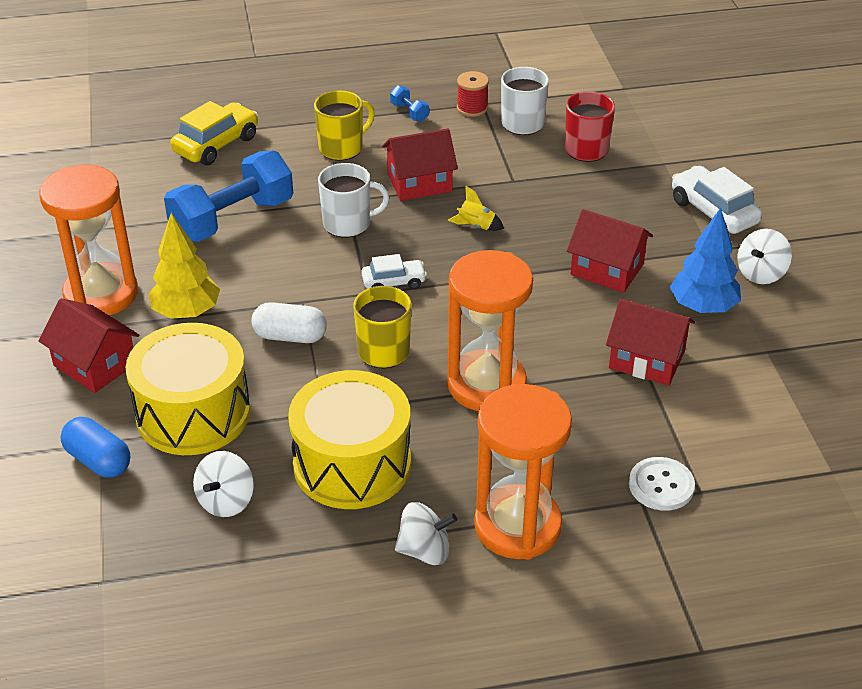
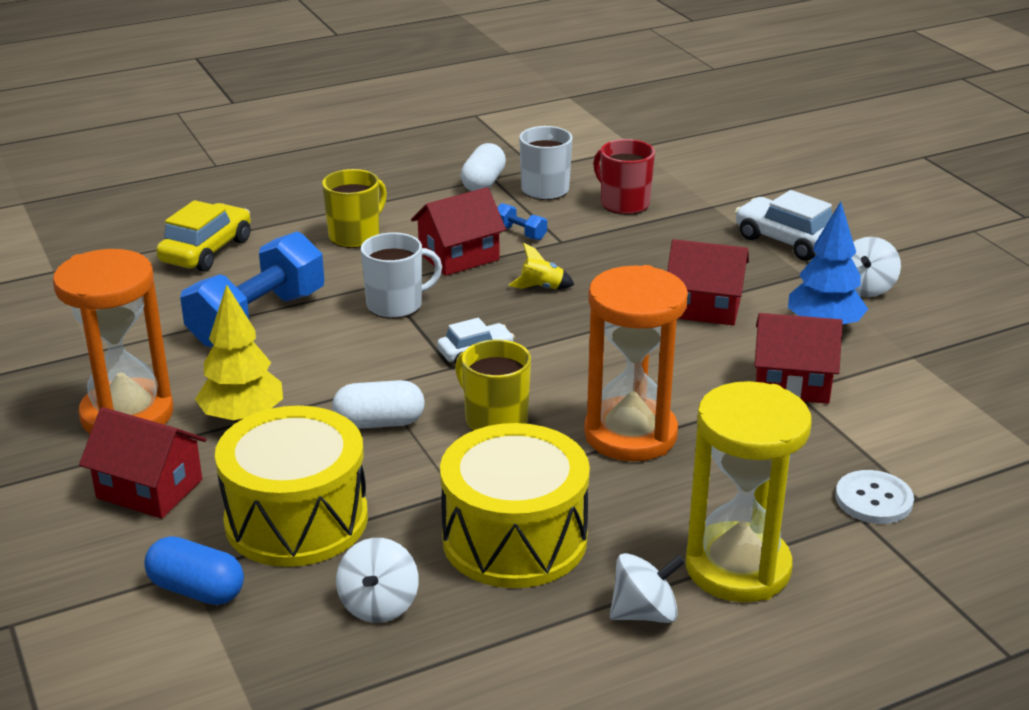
camera: 15 degrees left, 10 degrees down
(409, 112) = (416, 195): blue dumbbell -> blue dumbbell (520, 233)
(472, 108) = (483, 183): red spool -> white capsule
(517, 526) = (737, 568): orange hourglass -> yellow hourglass

